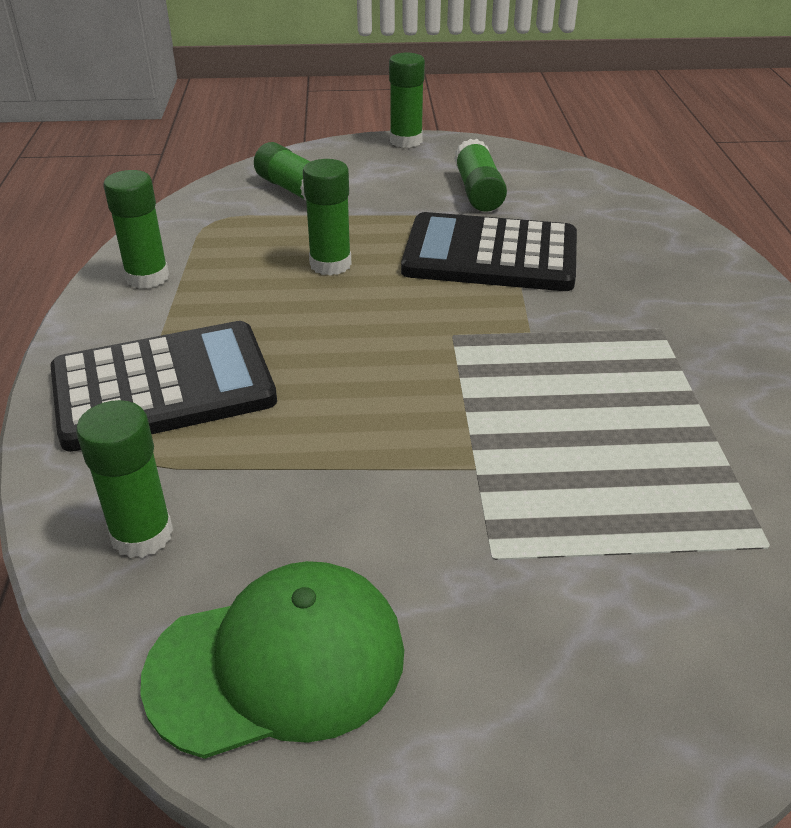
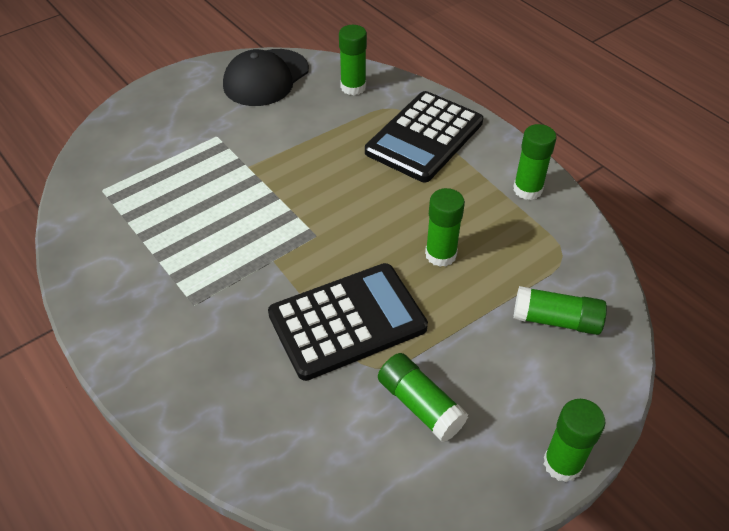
camera: 145 degrees right, 10 degrees up
(277, 663) = (266, 78): green cap -> black cap

